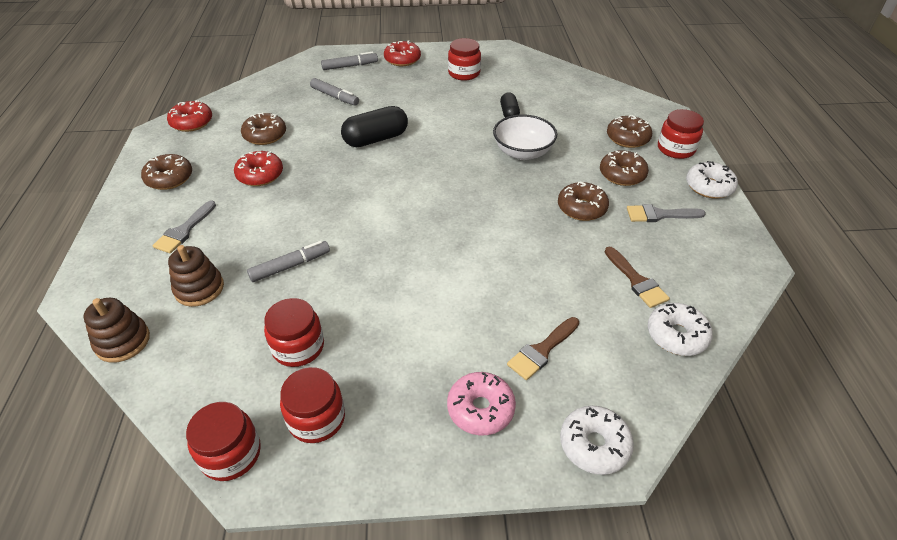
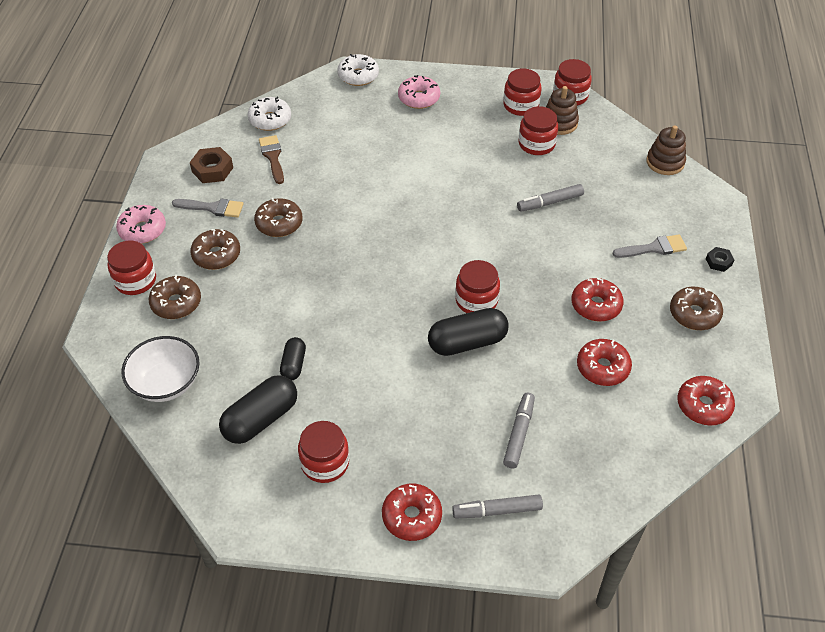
camera: 170 degrees left, 5 degrees up
(120, 225) = (718, 262): none -> black nut
(184, 230) = (654, 248): grey brush -> grey brush turned 45 degrees clockwise
(199, 288) = (621, 193): brown stacking toy -> brown stacking toy (559, 123)
(265, 135) = (602, 368): brown donut -> red donut
(335, 97) = (519, 433): grey marker -> grey marker turned 60 degrees clockwise
(370, 167) = (476, 300): none -> red jar
(516, 86) = (260, 419): none -> black capsule
(522, 152) = (304, 298): white bowl -> white bowl (166, 383)
(542, 350) = (367, 122): brown brush -> none
(694, 255) = (212, 170): none -> brown nut
(709, 187) = (142, 230): white donut -> pink donut

